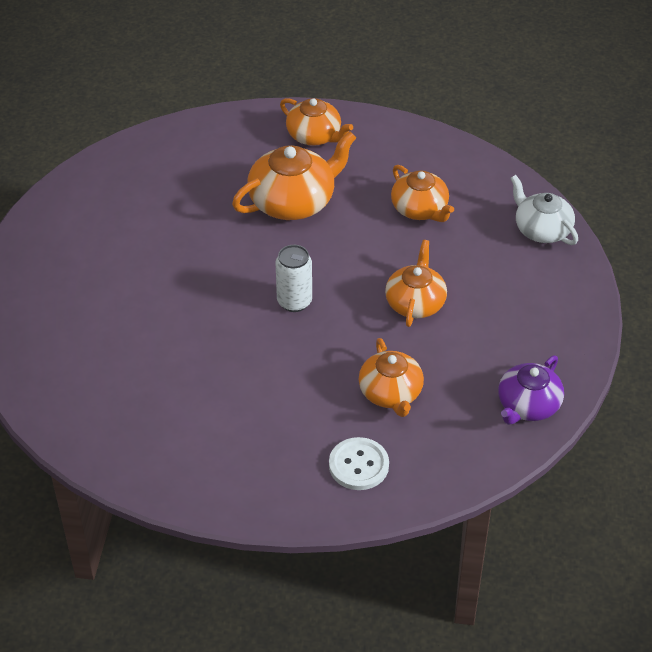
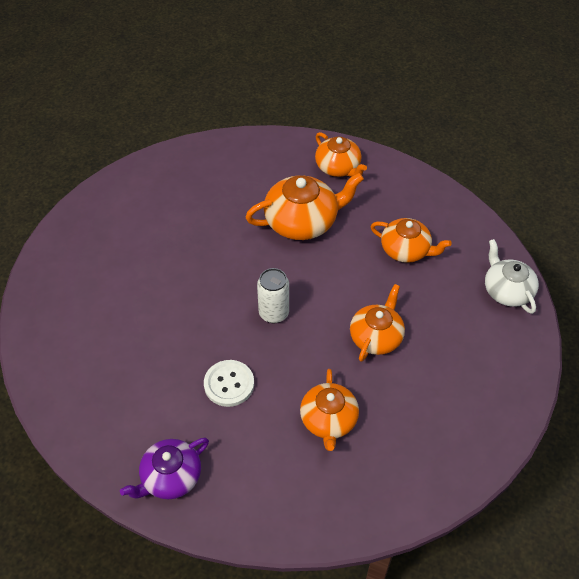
camera: 15 degrees right, 5 degrees up
(358, 465) = (278, 486): white button -> white button (229, 384)
(420, 209) = (406, 250): orange teapot -> orange teapot turned 45 degrees counterclockwise
(527, 405) = (448, 462): purple teapot -> purple teapot (170, 477)

